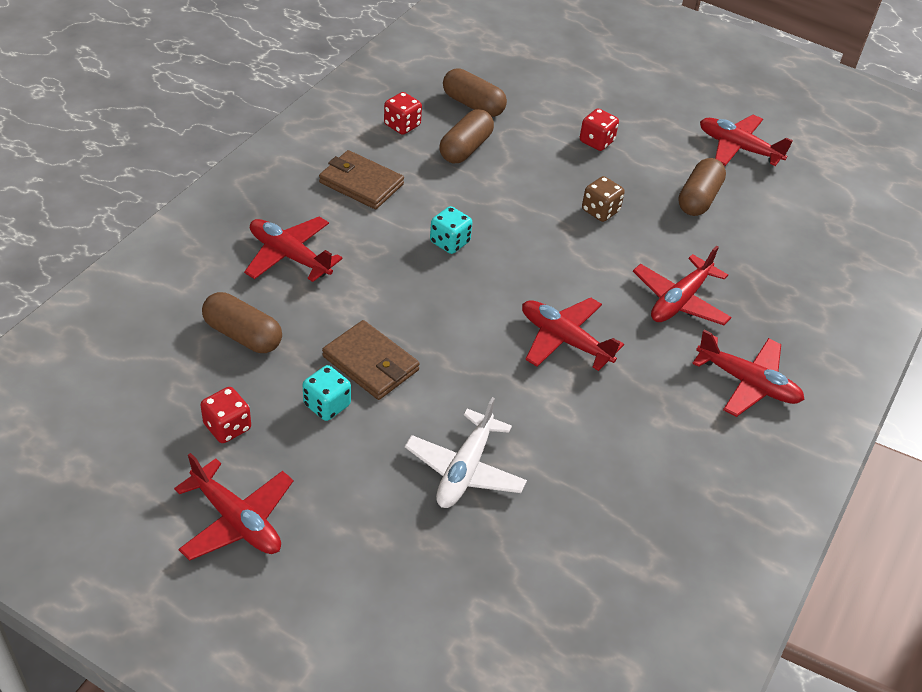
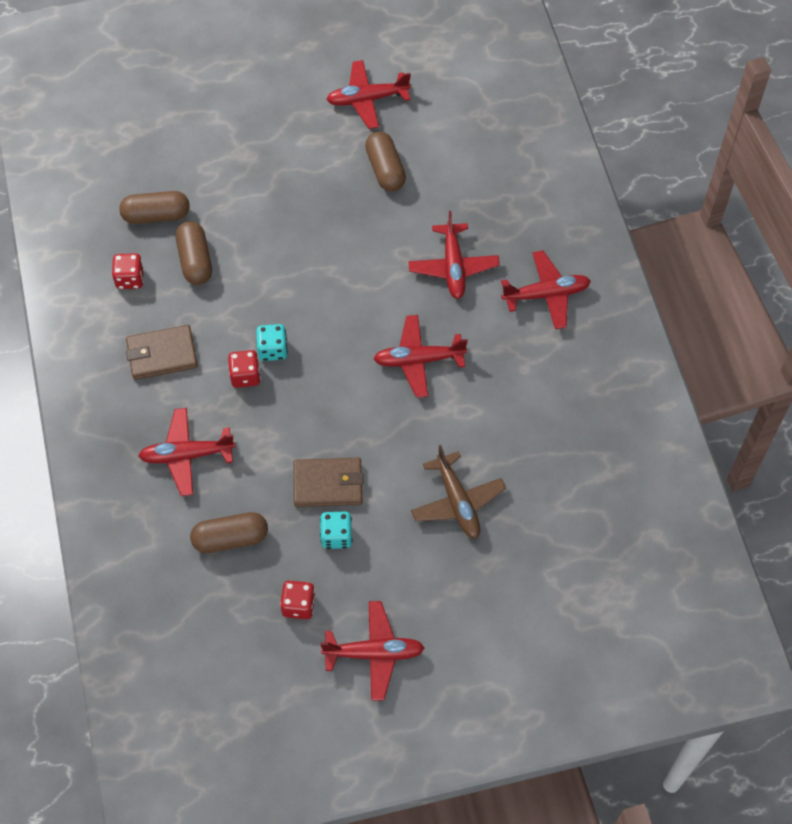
camera: 40 degrees left, 15 degrees up
(465, 469) = (457, 502): white plane -> brown plane
(596, 141) = (273, 176): red dice -> red dice (245, 376)
(600, 211) = (336, 236): brown dice -> none

